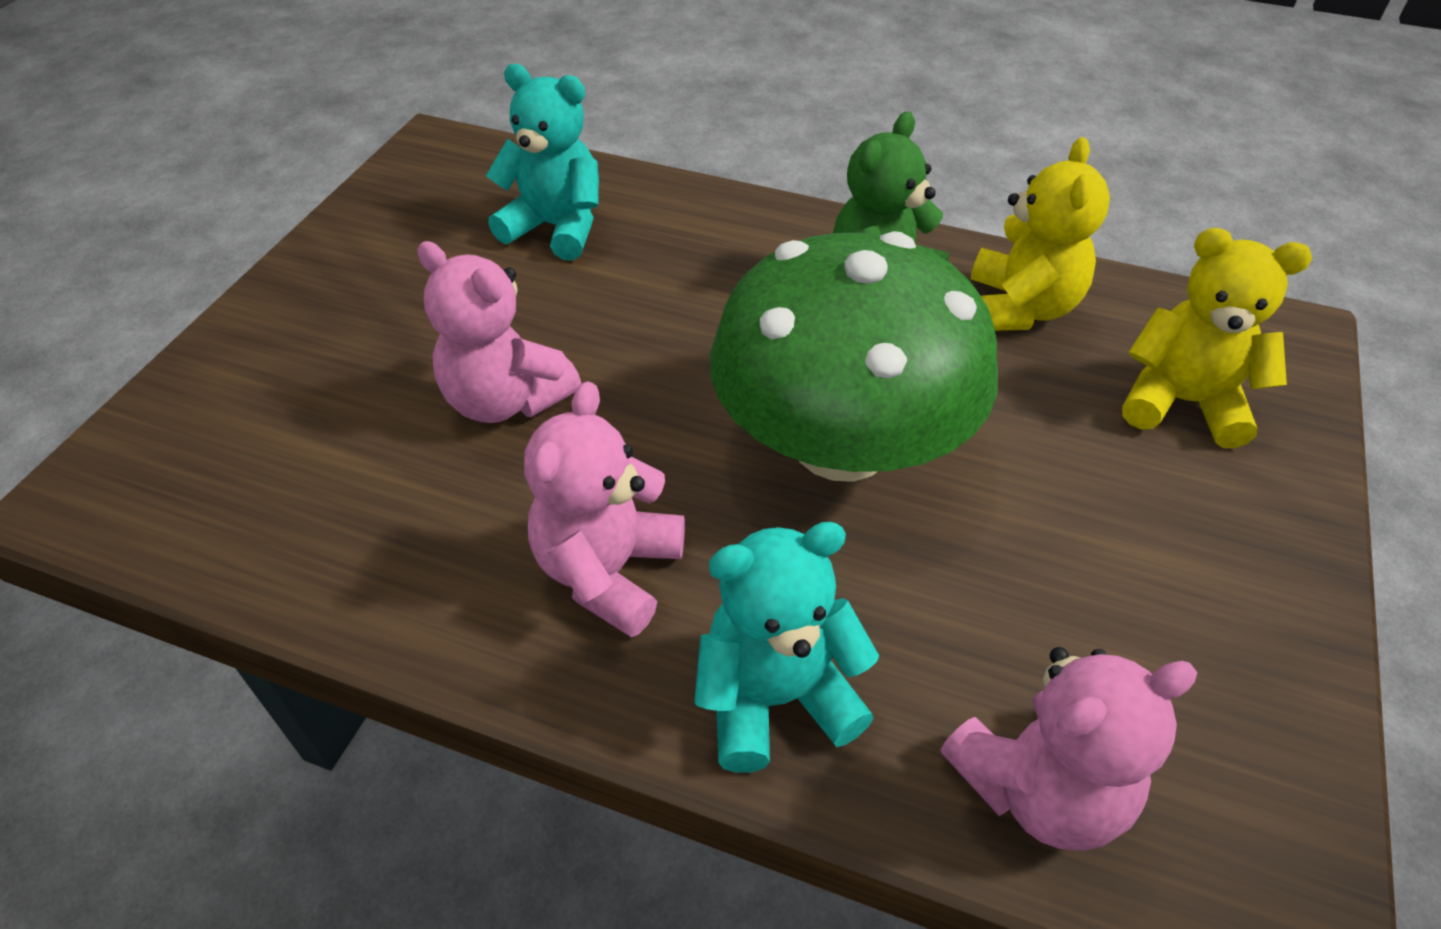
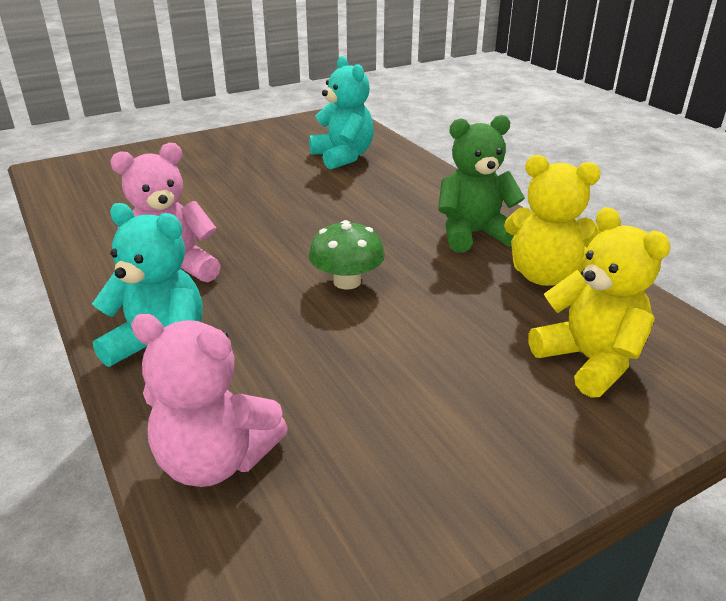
camera: 40 degrees right, 15 degrees down
(506, 400) = (227, 202): pink teddy bear -> none
(841, 443) = (347, 281): green mushroom -> green mushroom, size x0.42
(1019, 308) = (544, 275): yellow teddy bear -> yellow teddy bear turned 60 degrees clockwise

